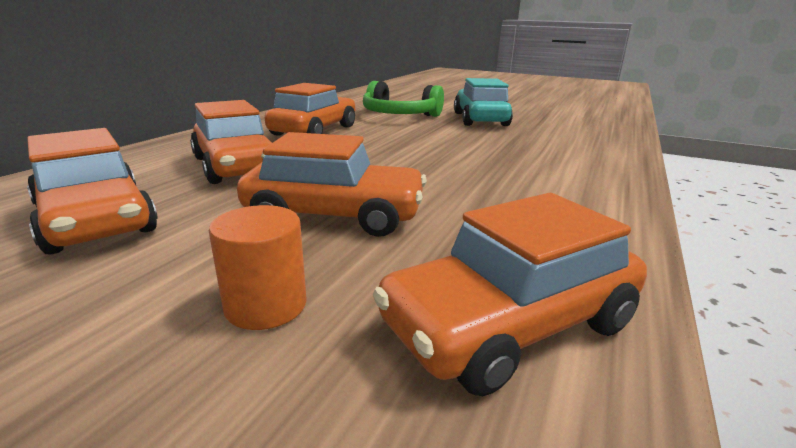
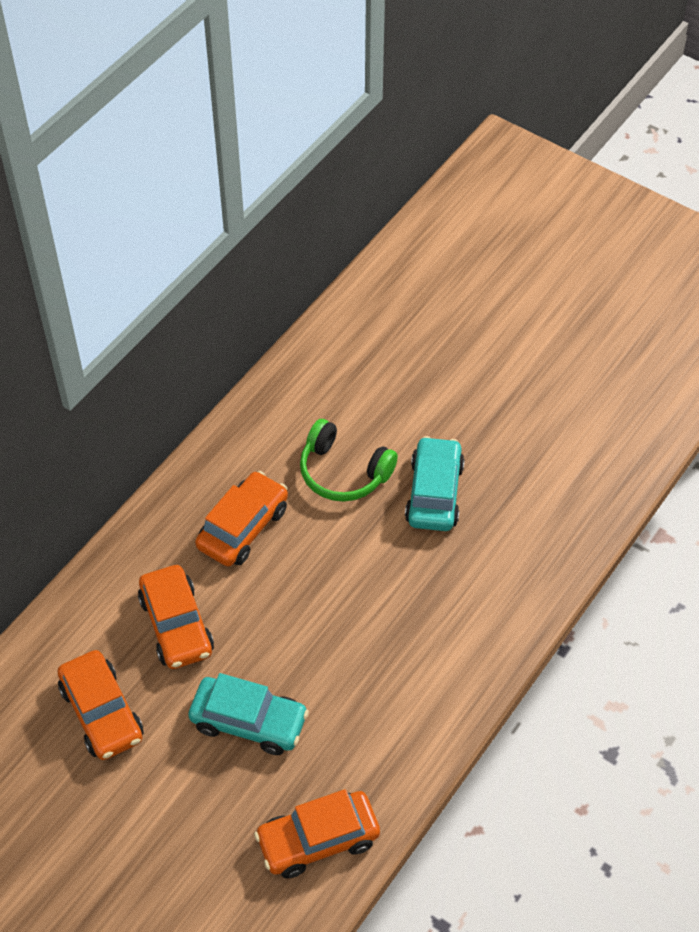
camera: 10 degrees right, 30 degrees up
(266, 305) = (209, 812): orange cylinder -> none
(335, 215) = (249, 722): orange car -> turquoise car

